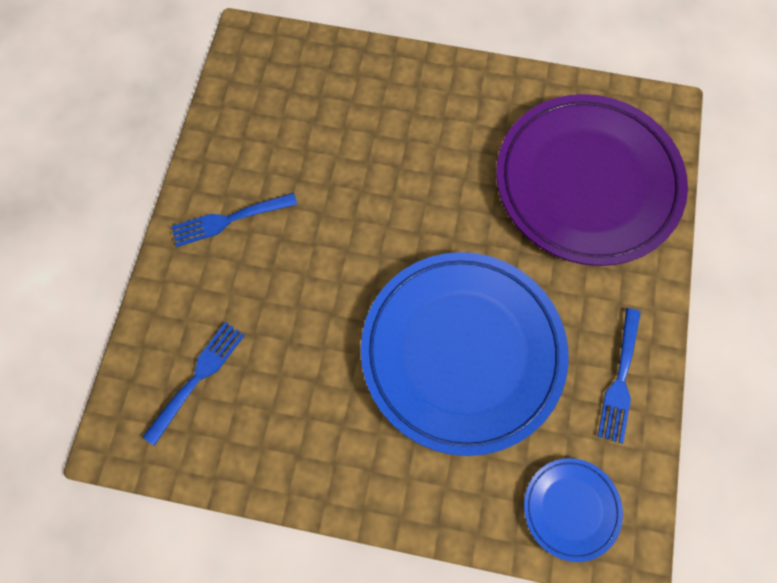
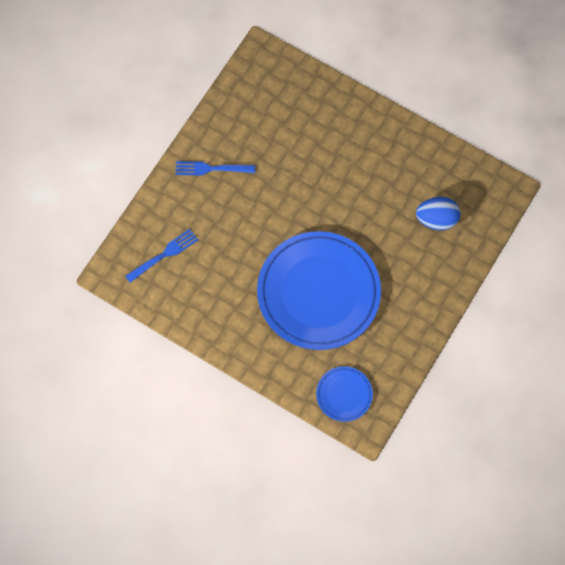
camera: 20 degrees right, 0 degrees up
(587, 183) = (436, 219): purple plate -> blue egg
(620, 378) = (403, 338): blue fork -> none

